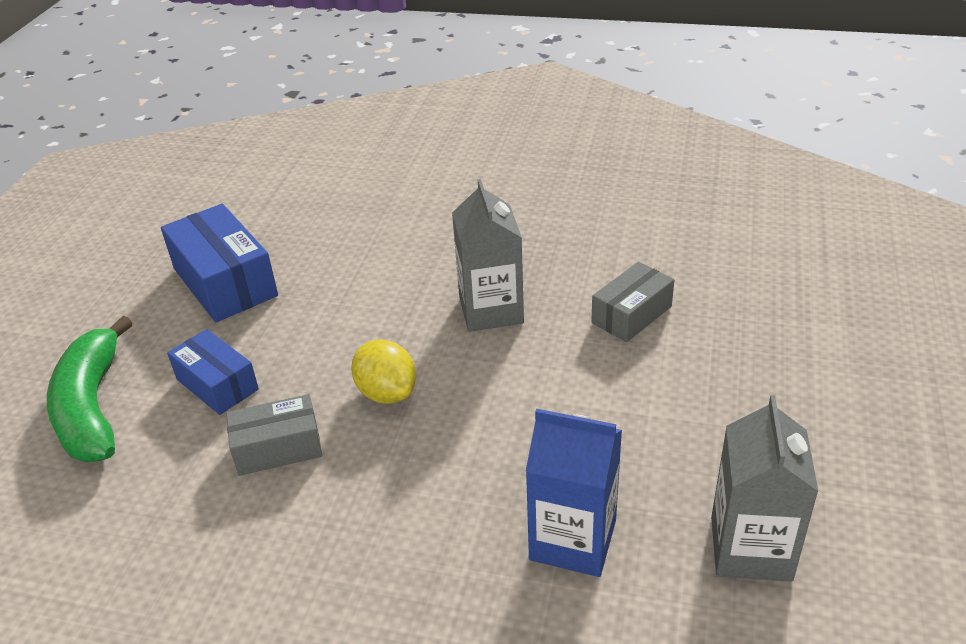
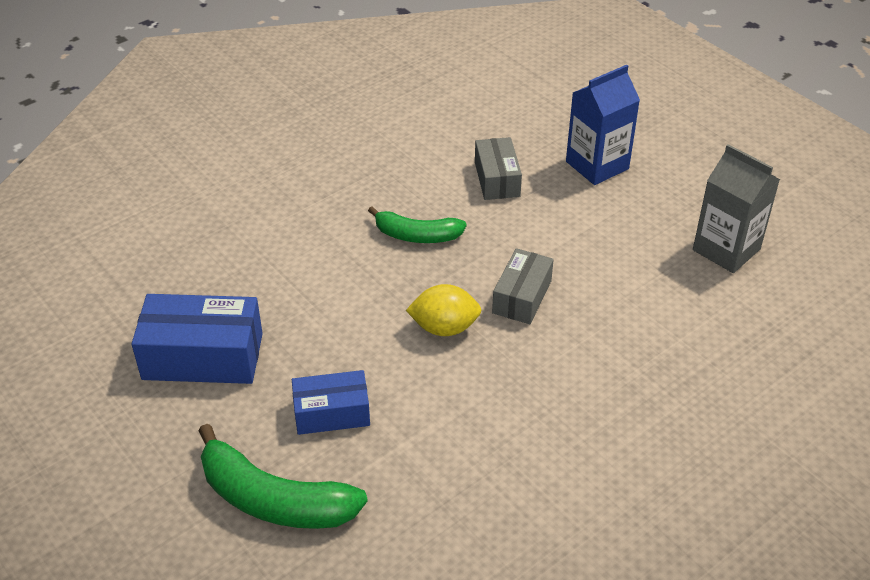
camera: 55 degrees left, 5 degrees up
(278, 448) = (440, 408): grey box -> grey box (522, 297)
(491, 310) = (417, 235): grey carton -> green banana
(573, 540) = (657, 312): blue carton -> blue carton (597, 165)

